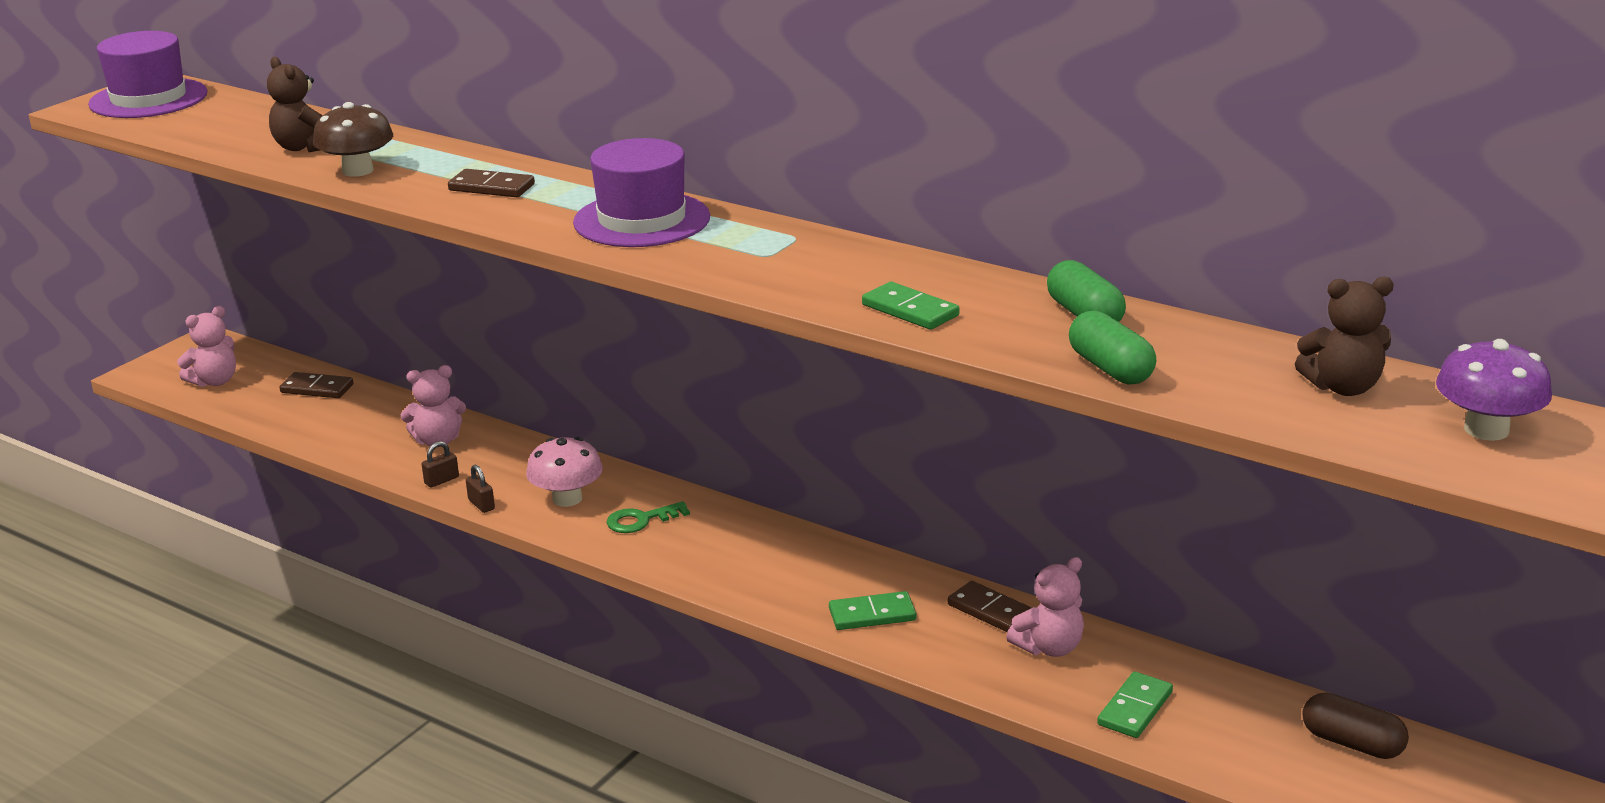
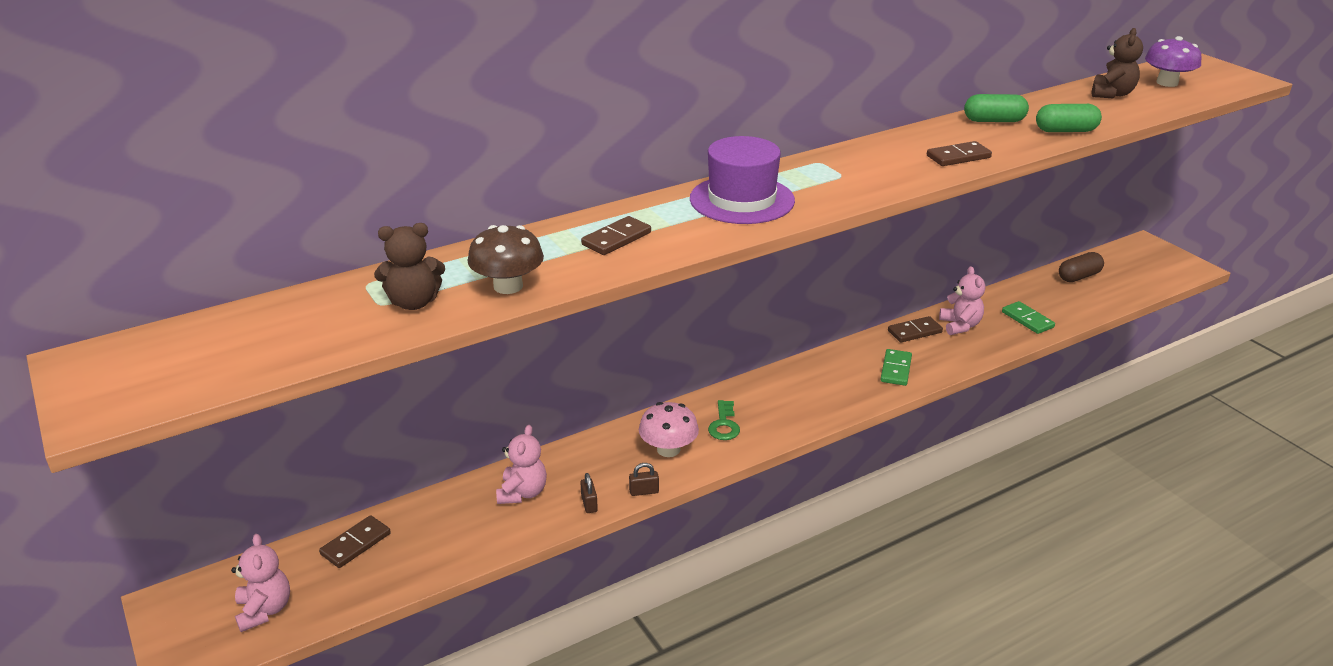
camera: 65 degrees left, 5 degrees up
(148, 99) = (130, 370): purple hat -> none
(910, 310) = (958, 157): green domino -> brown domino

